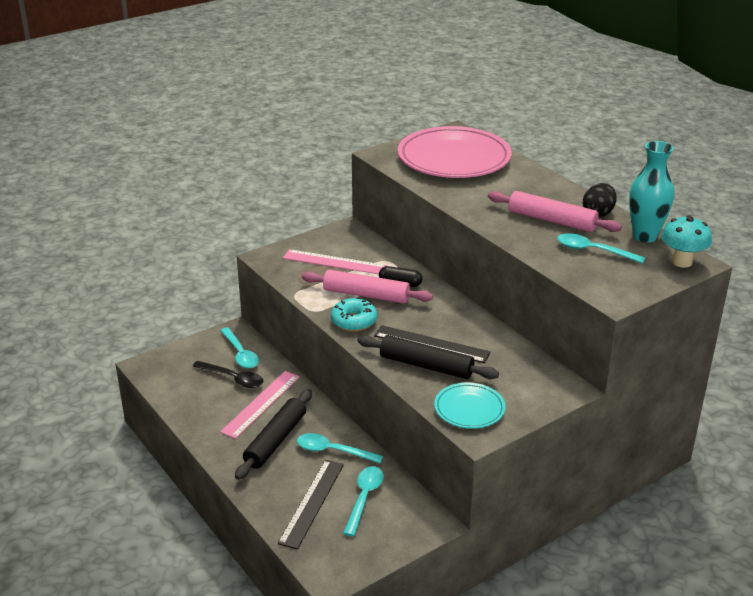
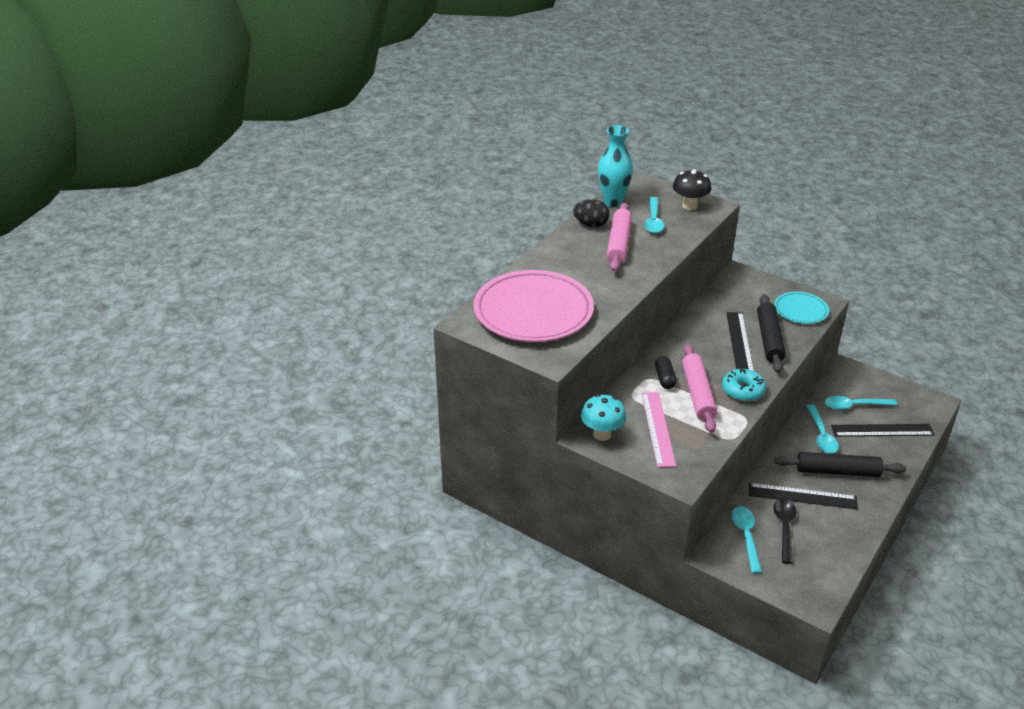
camera: 110 degrees left, 5 degrees up
(240, 354) = (746, 537): turquoise spoon -> turquoise spoon turned 45 degrees counterclockwise
(261, 404) = (802, 496): pink ruler -> black ruler
(620, 282) = (689, 206): none -> black mushroom
(682, 262) = (640, 186): turquoise mushroom -> turquoise mushroom (602, 434)

